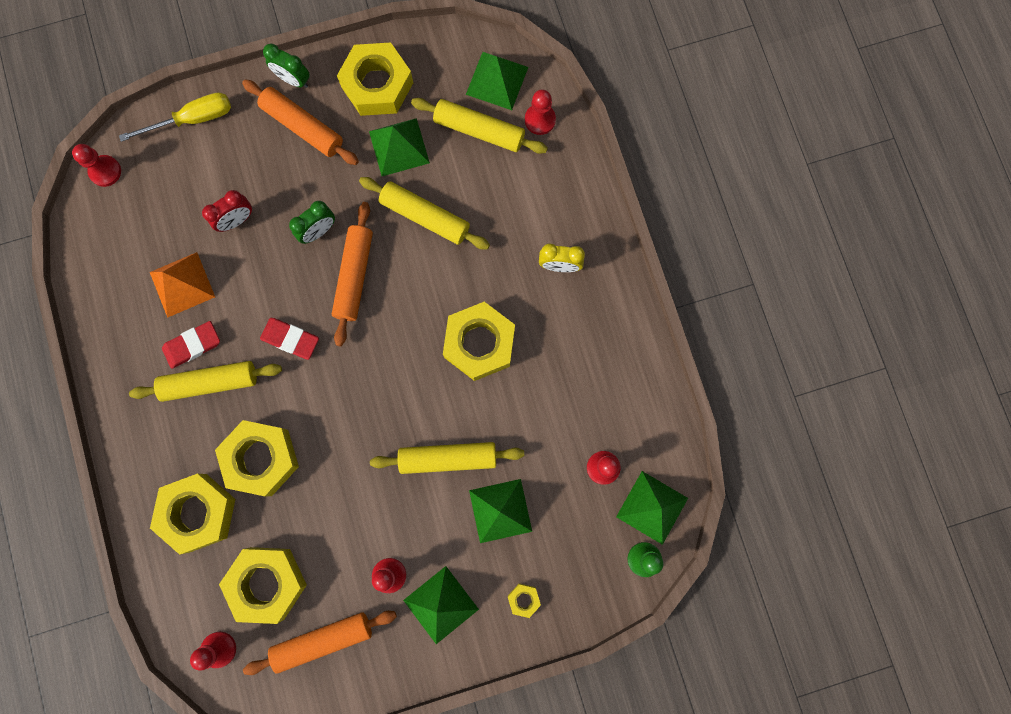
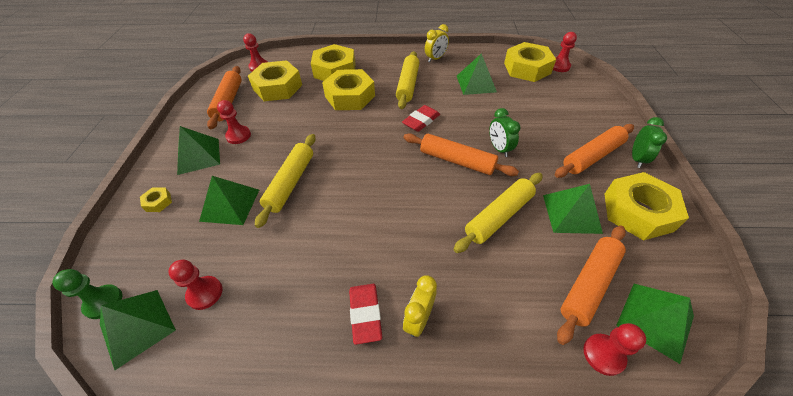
camera: 110 degrees right, 30 degrees down
(125, 360) = (435, 59): none -> yellow clock
(182, 284) = (476, 83): orange pyramid -> green pyramid
(192, 119) = (597, 104): yellow screwdriver -> none
(192, 345) = (434, 82): red eraser -> red eraser (365, 314)
(237, 220) = (516, 111): red clock -> none
(293, 80) = (637, 159): green clock -> green clock turned 150 degrees clockwise
(479, 130) = (589, 284): yellow rolling pin -> orange rolling pin
(479, 343) = (369, 226): yellow nut -> yellow nut (527, 68)

